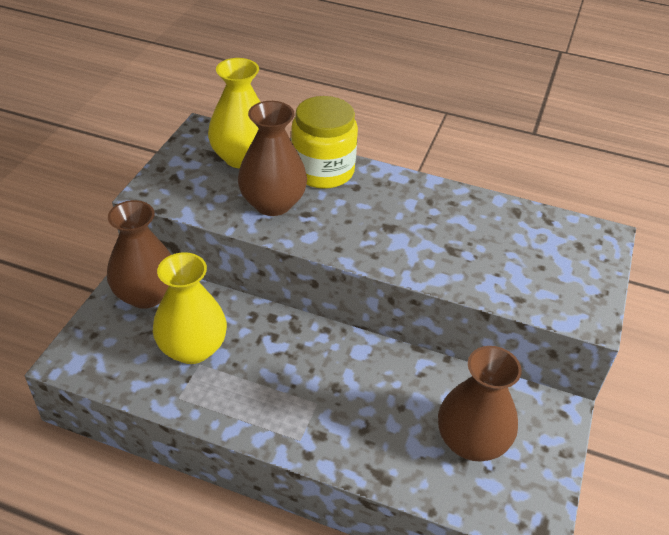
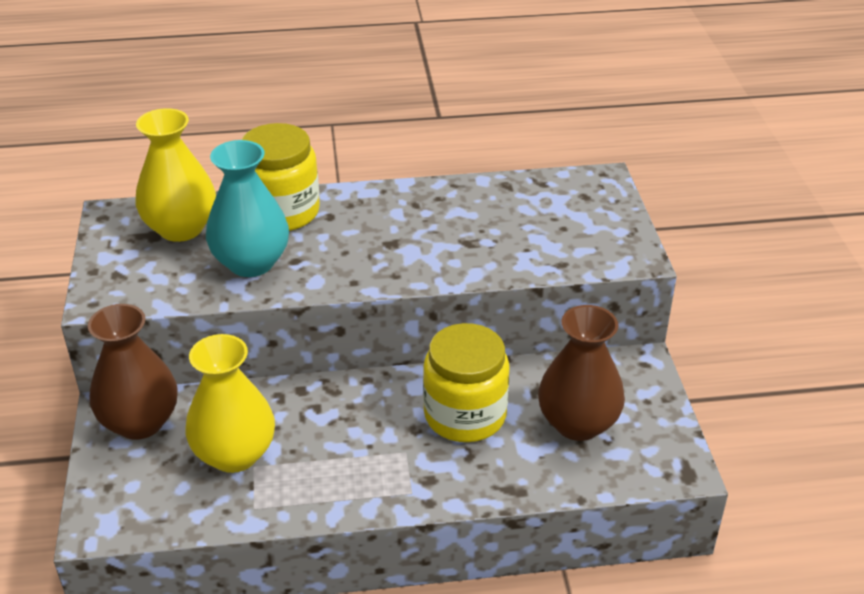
camera: 25 degrees left, 5 degrees down
(272, 203) = (251, 263): brown vase -> turquoise vase
(382, 392) = (465, 415): none -> yellow jar

